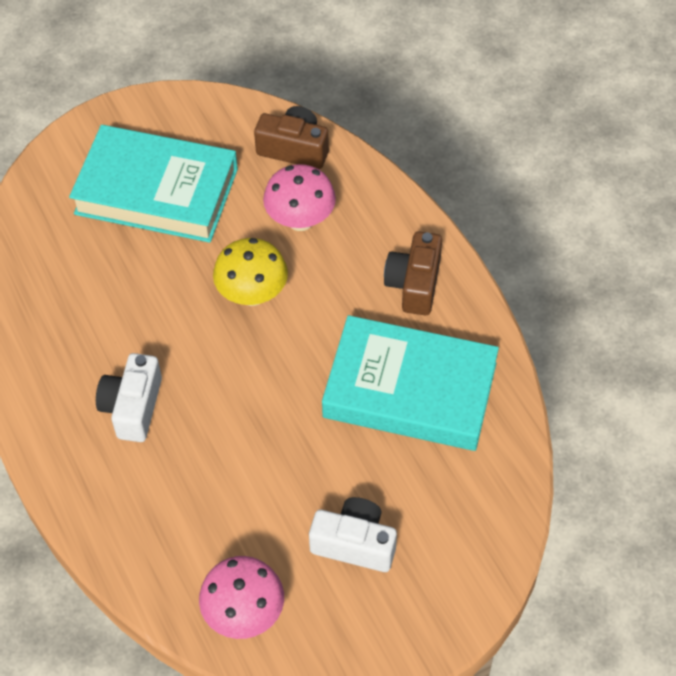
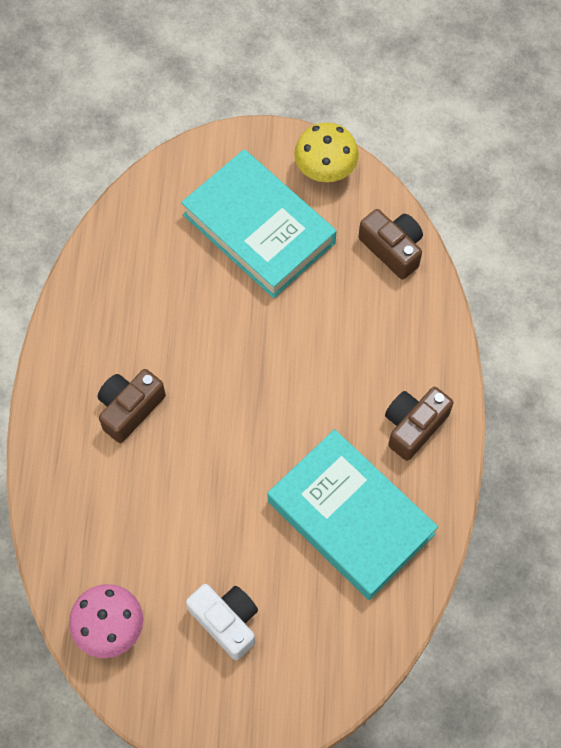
camera: 30 degrees right, 10 degrees up
(132, 407) = (129, 409): white camera -> brown camera
(252, 294) = (279, 362): yellow mushroom -> yellow mushroom (325, 170)
(300, 220) = (357, 317): pink mushroom -> none

